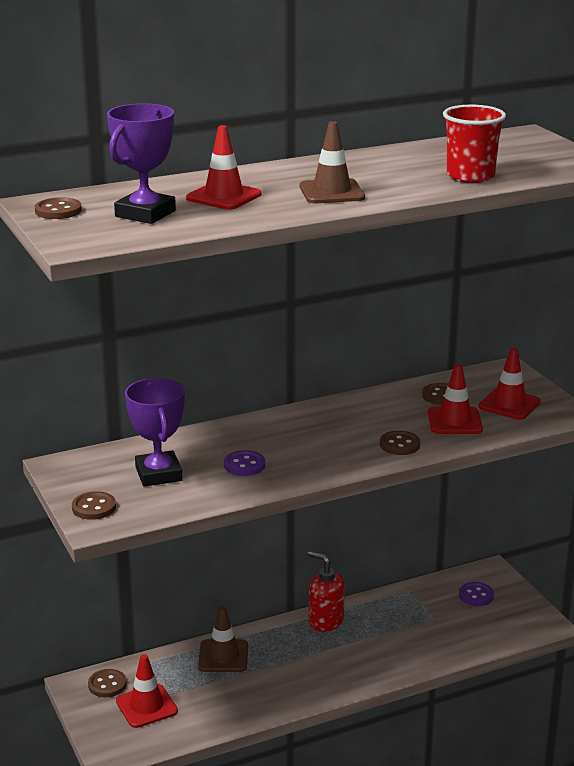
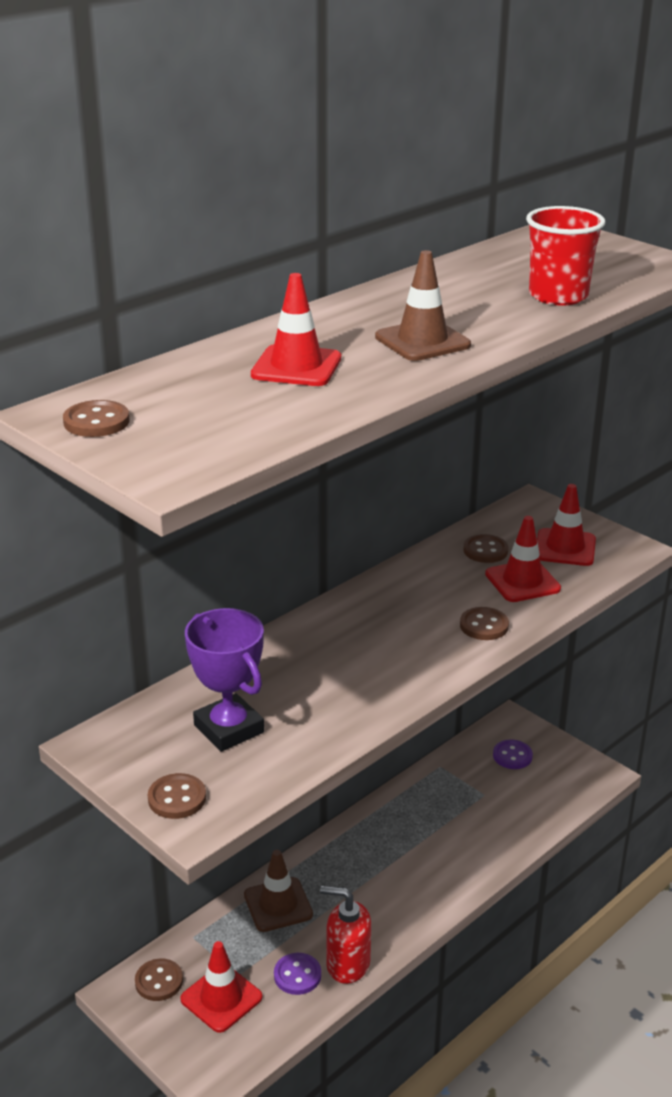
camera: 20 degrees left, 5 degrees up
(145, 214) = (219, 409): purple trophy -> none
(244, 465) = (325, 692): purple button -> purple button (297, 975)
(325, 621) = (370, 828): red soap dispenser -> red soap dispenser (347, 964)

